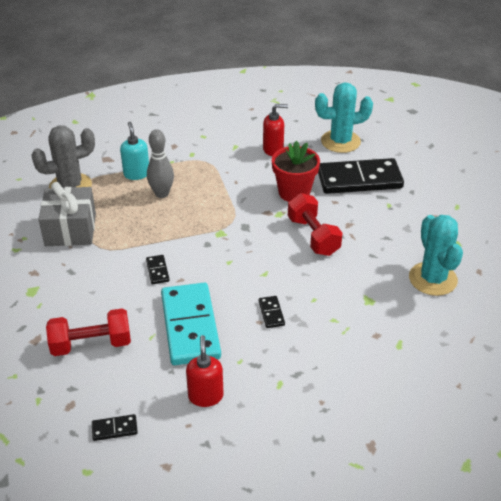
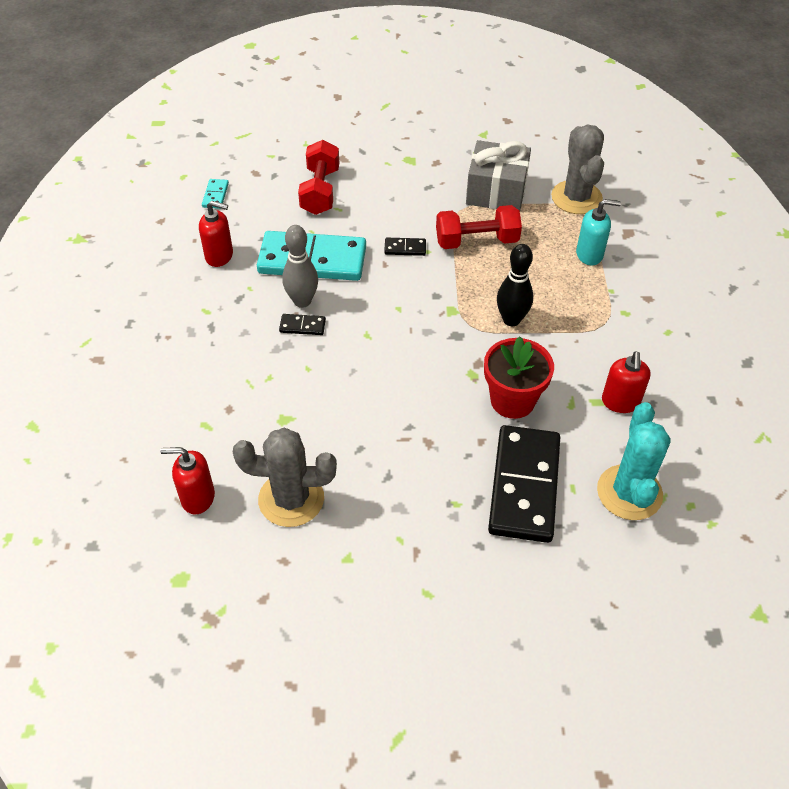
camera: 105 degrees right, 10 degrees up
(114, 429) = (215, 195): black domino -> turquoise domino
(162, 194) = (543, 271): grey bowling pin -> grey bowling pin (302, 301)
(219, 202) = (511, 320): none -> black bowling pin
(313, 236) = (416, 397): red dumbbell -> red dumbbell (476, 241)
(433, 279) = (291, 499): turquoise cactus -> grey cactus
(463, 328) = (197, 497): none -> red soap dispenser

